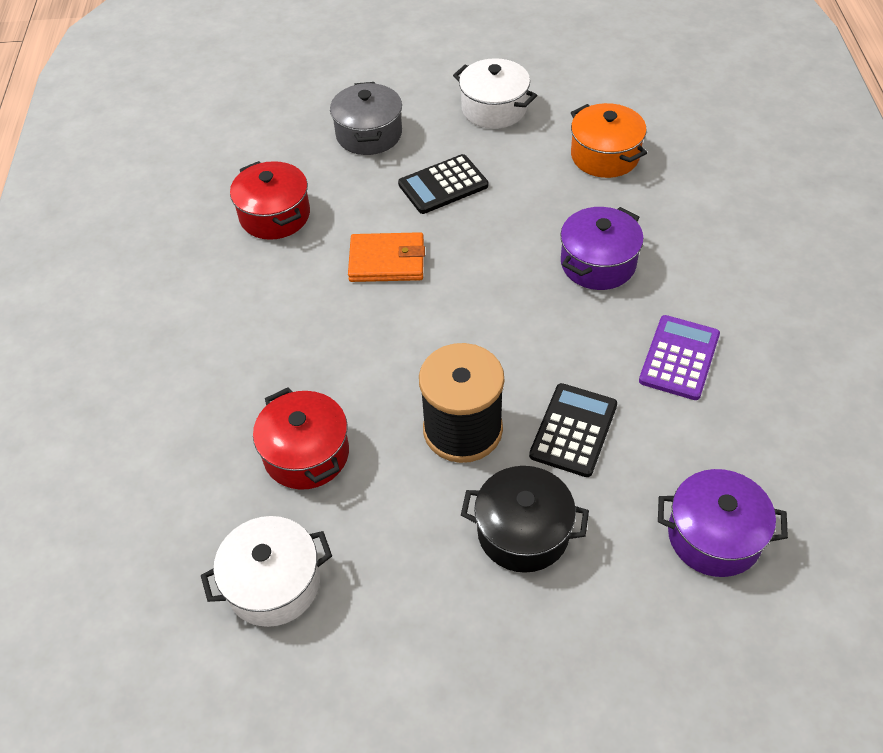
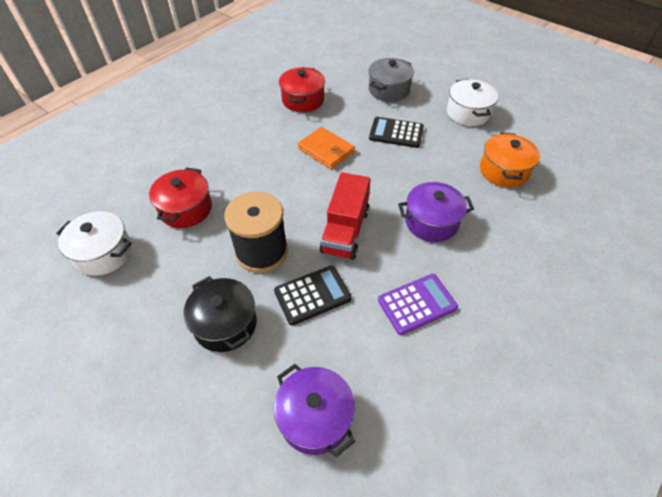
camera: 40 degrees right, 0 degrees up
(523, 338) = (345, 231): none -> red truck

